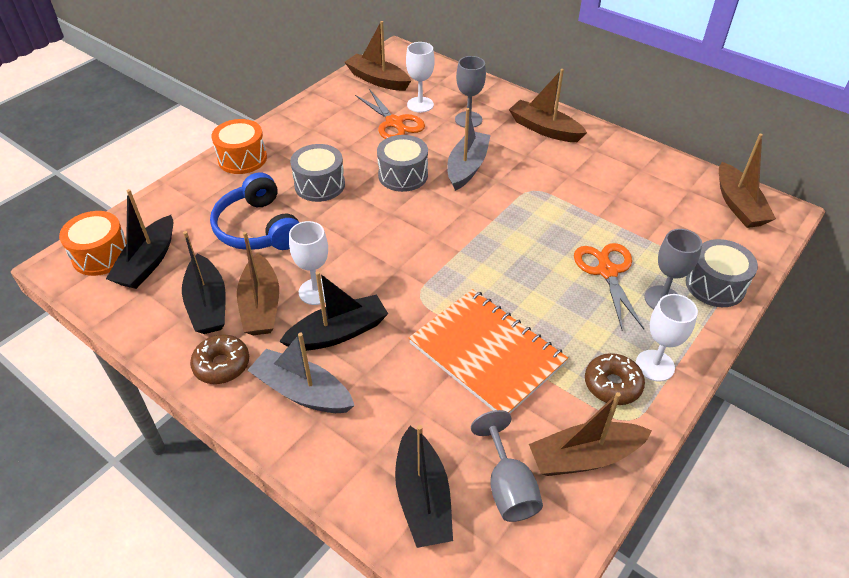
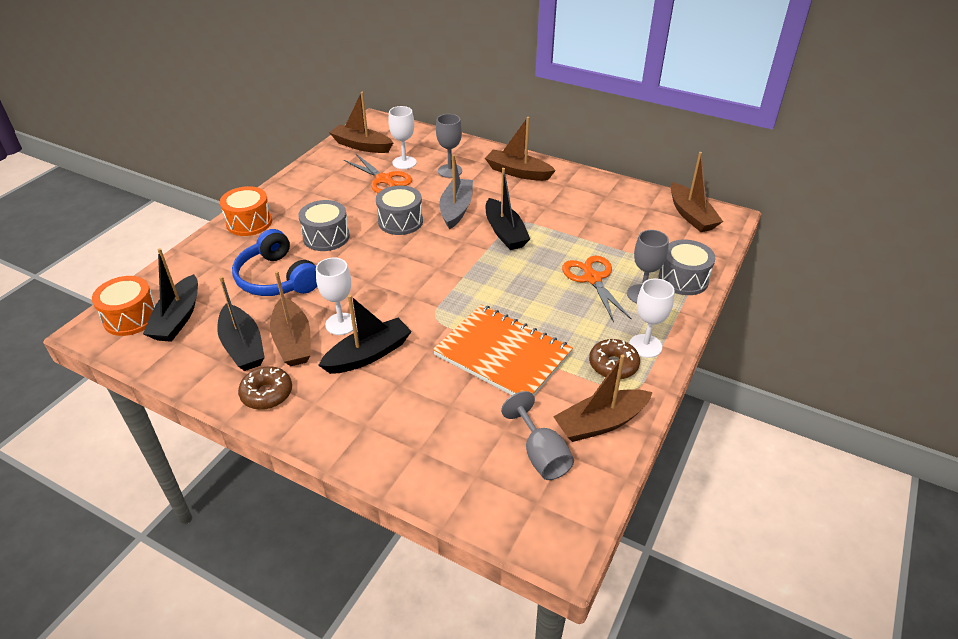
camera: 10 degrees left, 5 degrees down
(302, 391) = (346, 405): grey boat -> none
(422, 497) = (469, 473): black boat -> black boat (505, 232)

